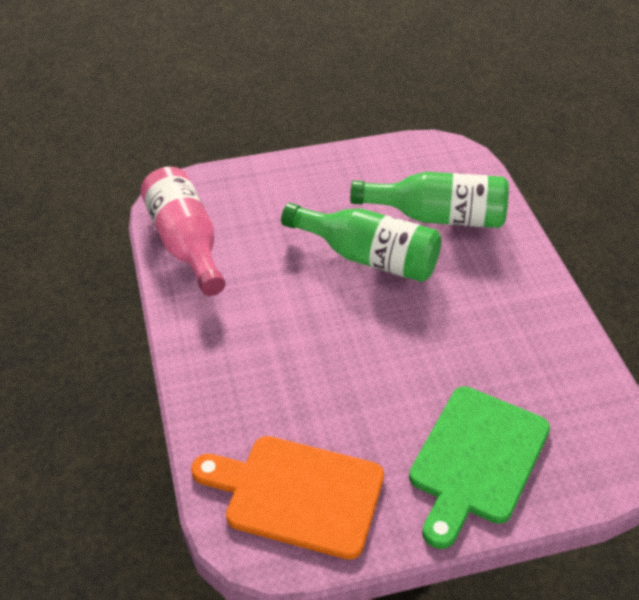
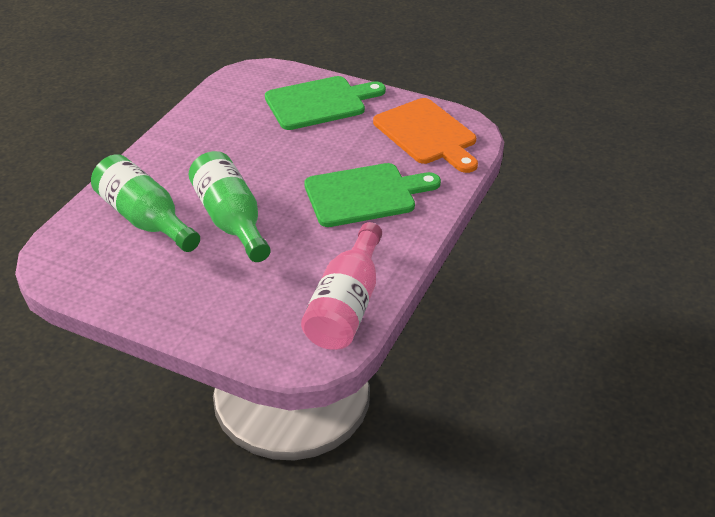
camera: 140 degrees left, 5 degrees down
(280, 358) = (365, 195): none -> green cutting board

